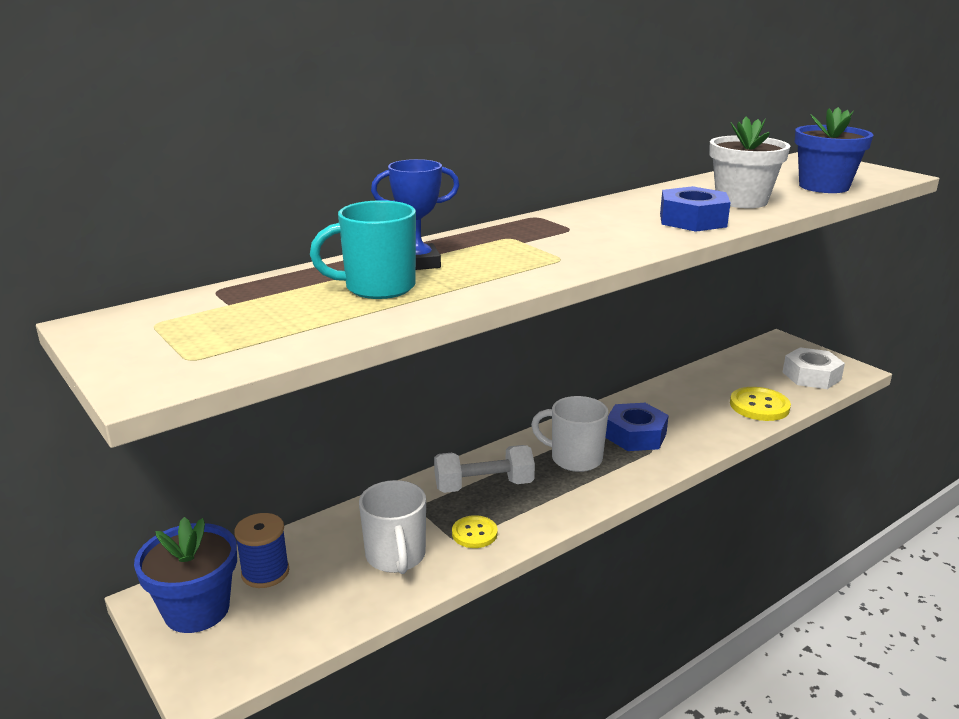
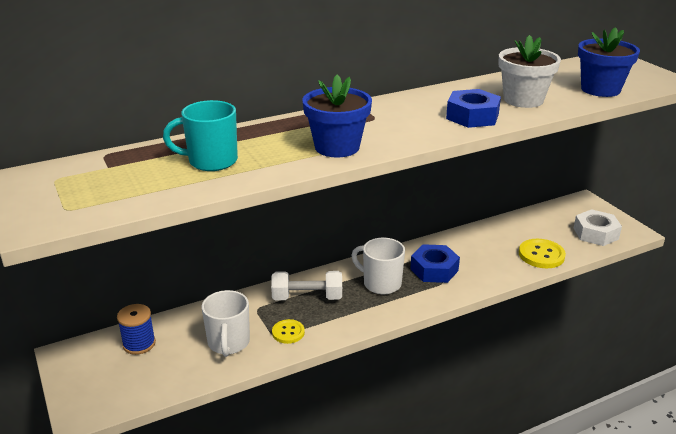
camera: 10 degrees right, 5 degrees up
(197, 610) = (88, 364): blue flower pot -> blue flower pot (337, 147)
(418, 263) = (249, 142): blue trophy -> none

